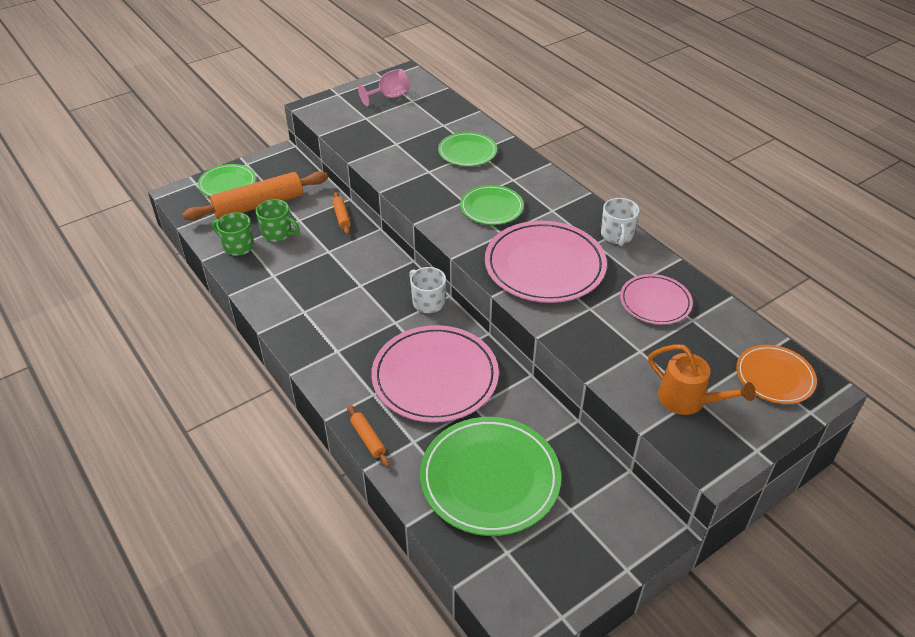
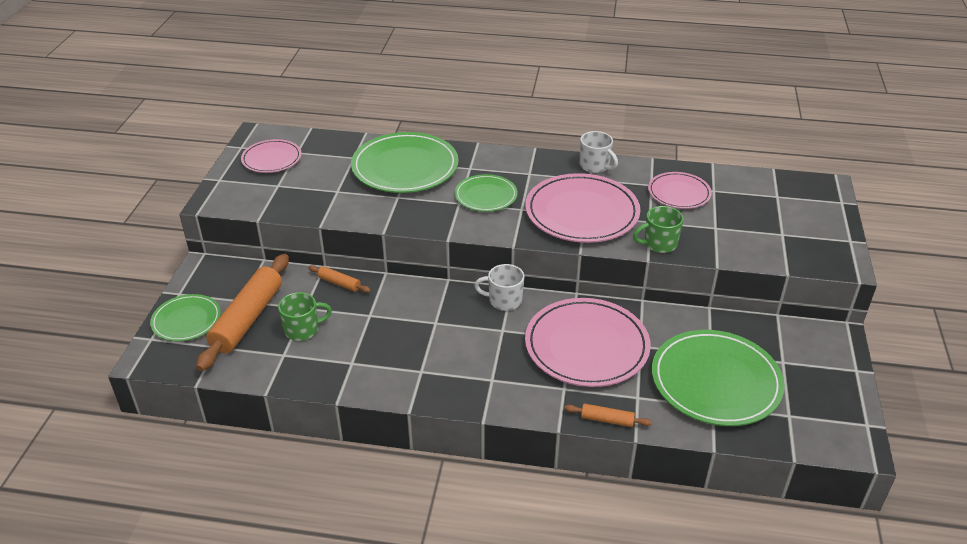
camera: 45 degrees left, 5 degrees down
(238, 246) = (281, 362): green mug -> green mug (659, 244)
(389, 97) = (272, 159): pink goblet -> pink plate
(467, 152) = (405, 167): green plate -> green plate, size x1.77
(689, 401) = (781, 238): orange watering can -> none
(774, 377) = (799, 195): orange plate -> none

